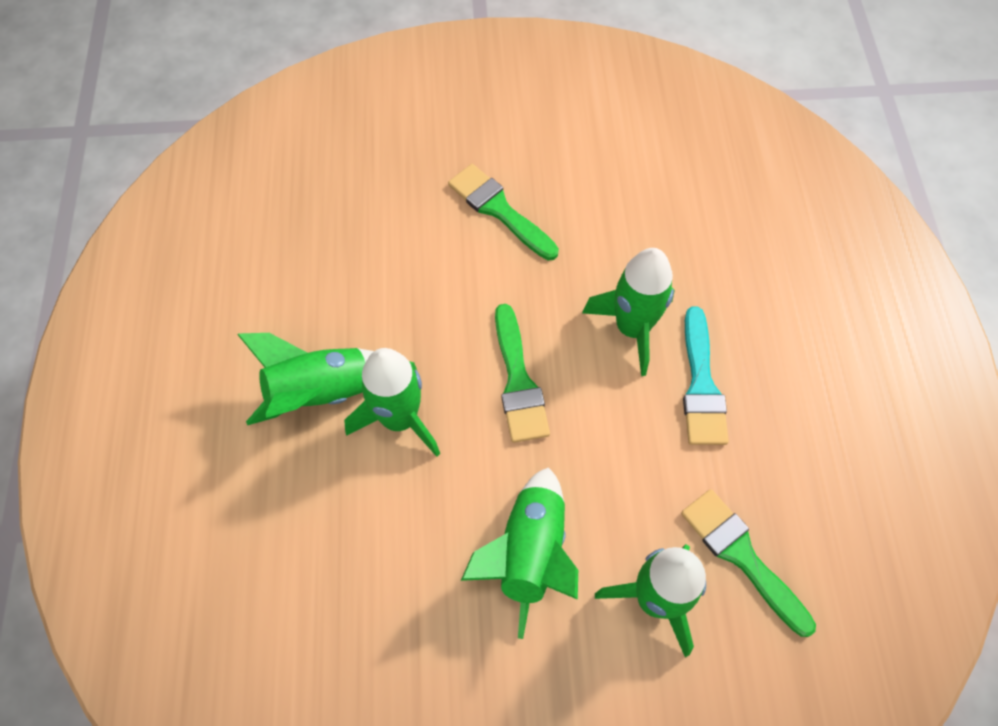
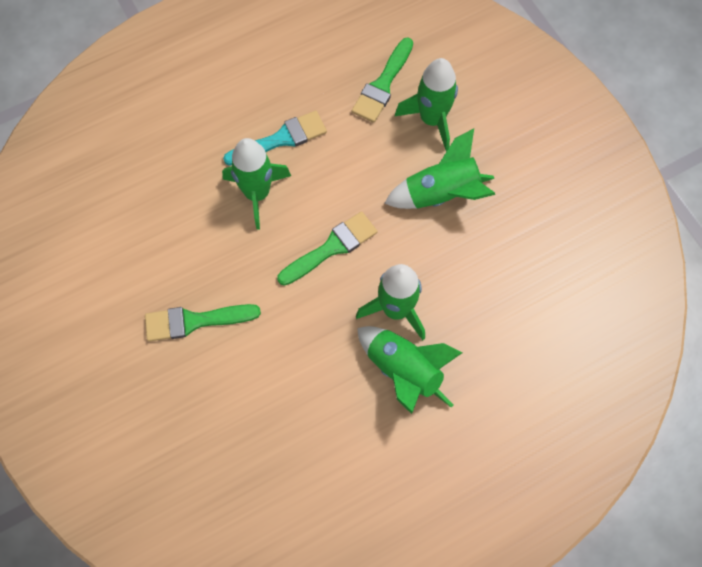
camera: 115 degrees left, 5 degrees up
(499, 210) = (195, 321): green brush -> green brush turned 60 degrees clockwise

